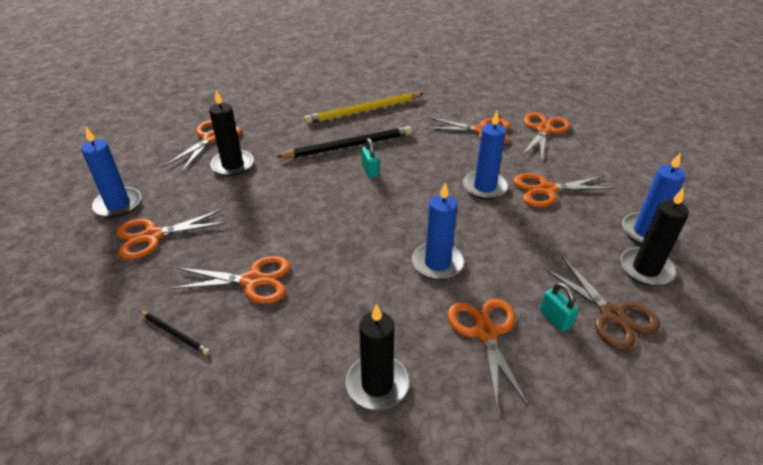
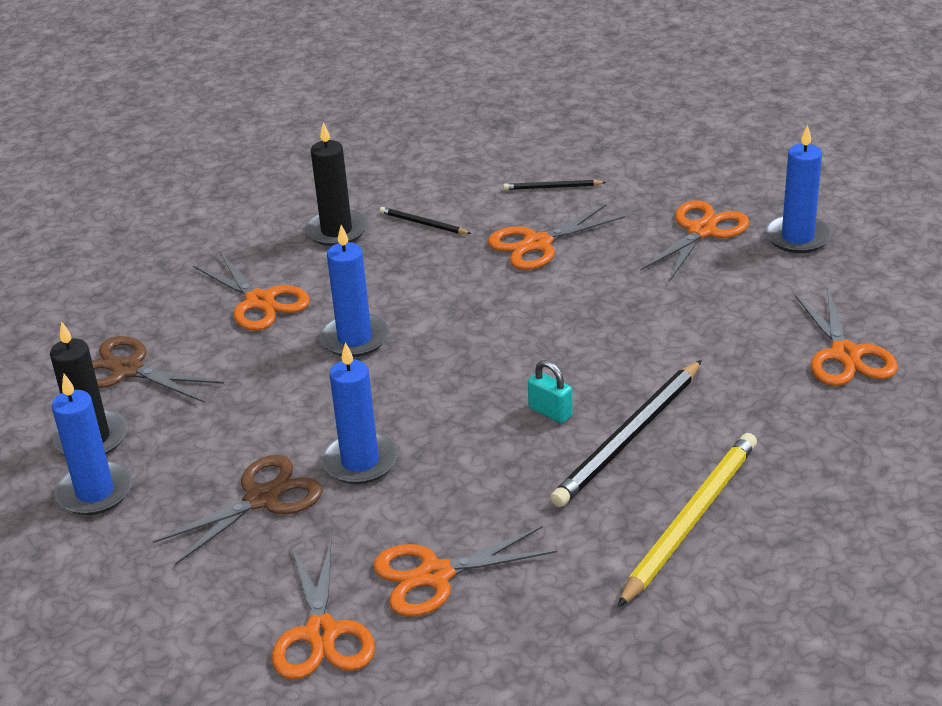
camera: 150 degrees right, 5 degrees down
(232, 165) = (749, 334): black candle -> none
(304, 350) = (423, 224): none -> black pencil
(546, 190) = (262, 499): orange scissors -> brown scissors
(555, 319) = (191, 341): turquoise padlock -> none

